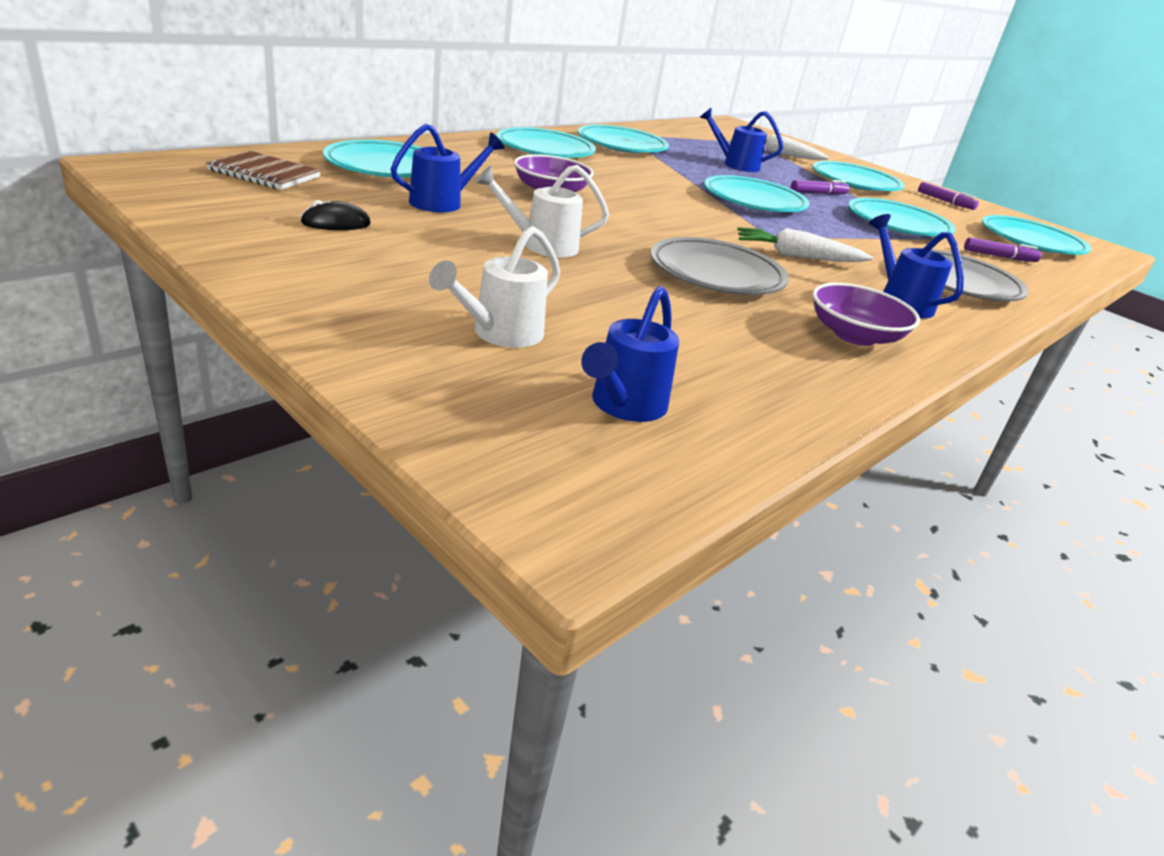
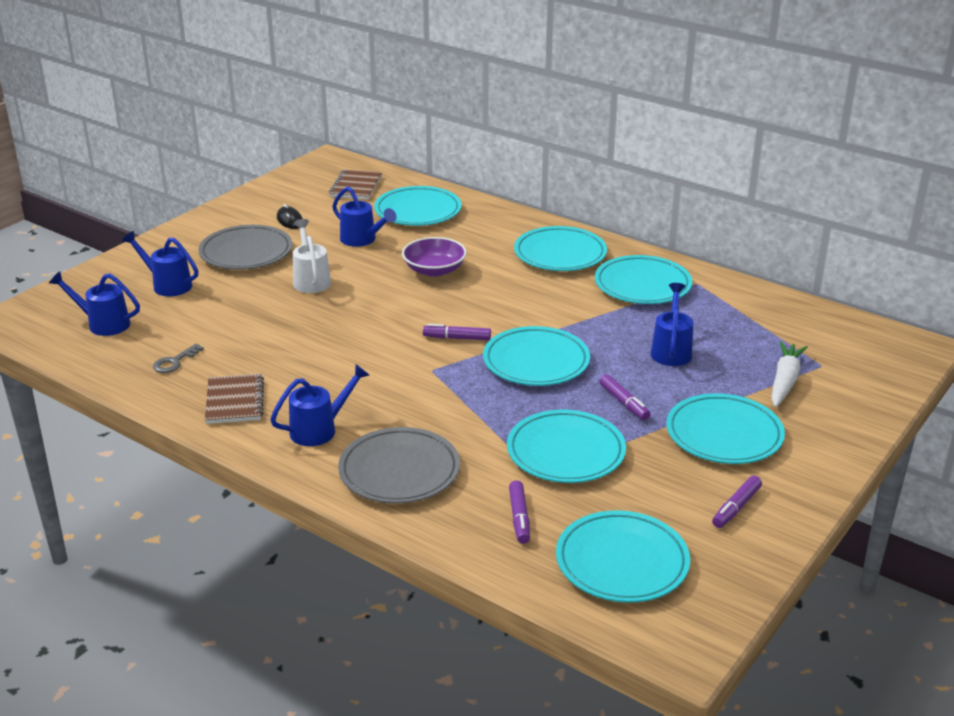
camera: 85 degrees right, 0 degrees up
(500, 334) = (167, 285): white watering can -> blue watering can
(707, 215) = (457, 338): none -> purple marker
(716, 274) = (311, 345): grey plate -> grey plate (246, 253)
(758, 360) = (174, 362): none -> grey key
(797, 256) = (387, 382): white carrot -> none
(854, 335) = (234, 401): purple bowl -> brown notebook

